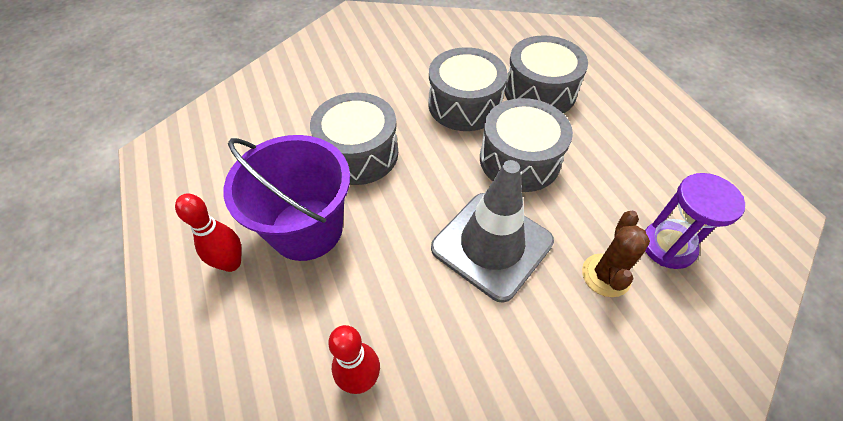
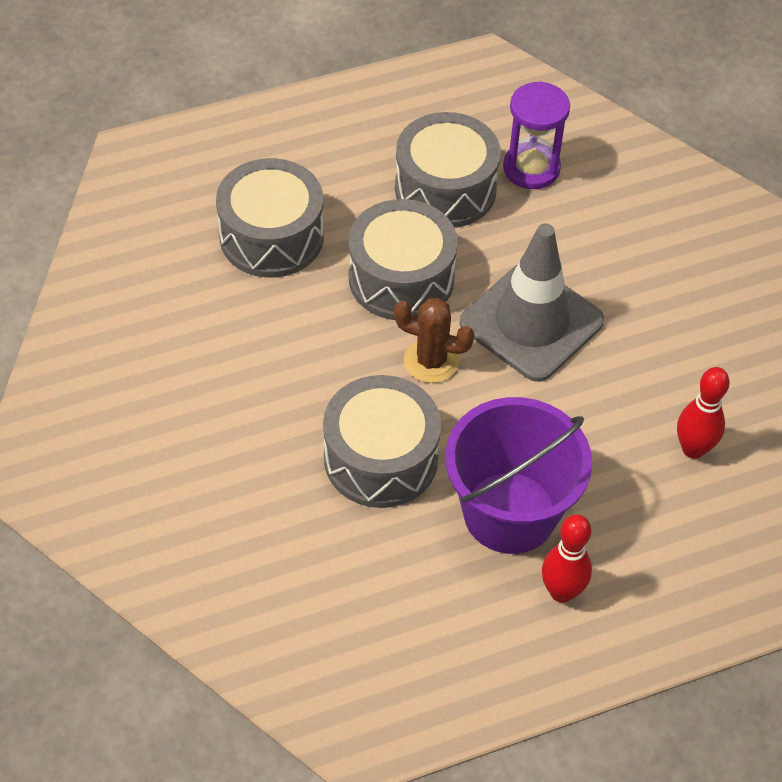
camera: 90 degrees left, 0 degrees up
(464, 105) = (290, 327): grey drum -> grey drum (445, 189)
(606, 275) = (568, 228): brown cactus -> brown cactus (431, 361)

